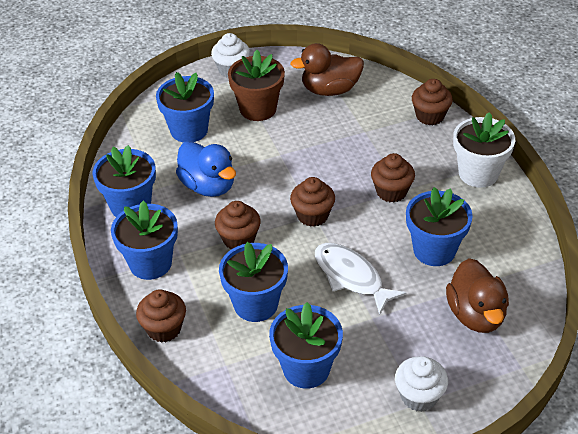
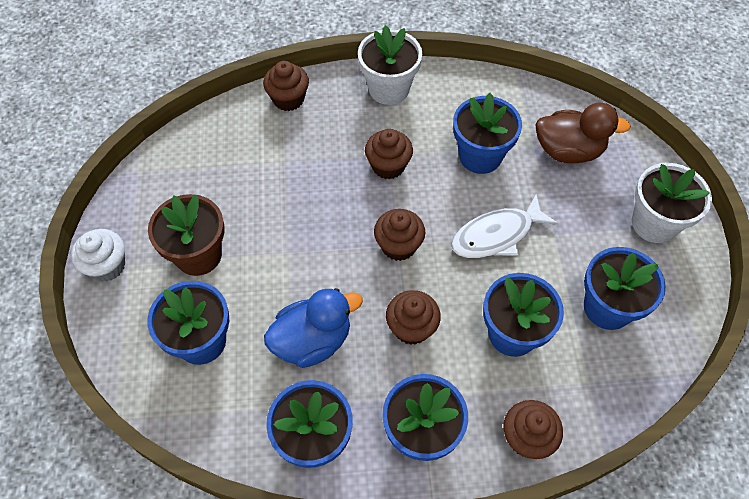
camera: 75 degrees left, 15 degrees up
(330, 90) = (201, 174): brown duck -> none
(419, 396) = (654, 223): white cupcake -> white flower pot

